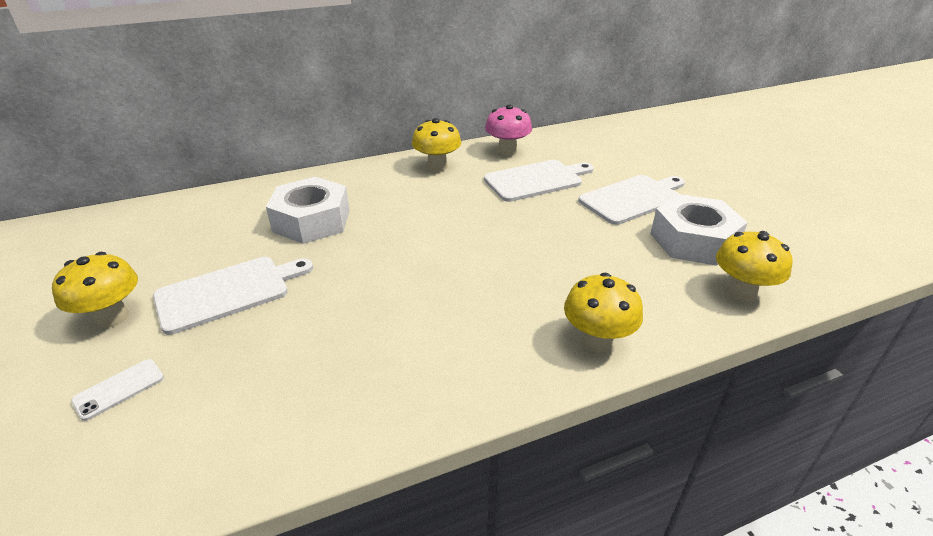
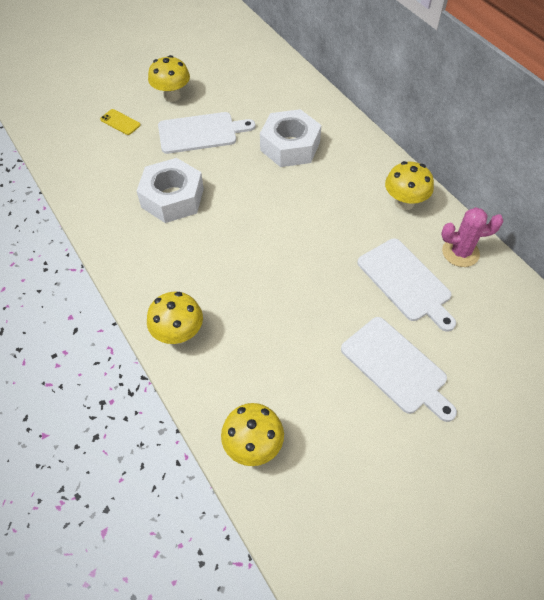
camera: 80 degrees right, 20 degrees up
(119, 389) = (120, 122): white phone -> yellow phone
(228, 292) = (201, 133): white cutting board -> white cutting board turned 60 degrees counterclockwise
(507, 151) = (460, 252): pink mushroom -> pink cactus
(693, 241) = (328, 416): white nut -> white nut (172, 198)

